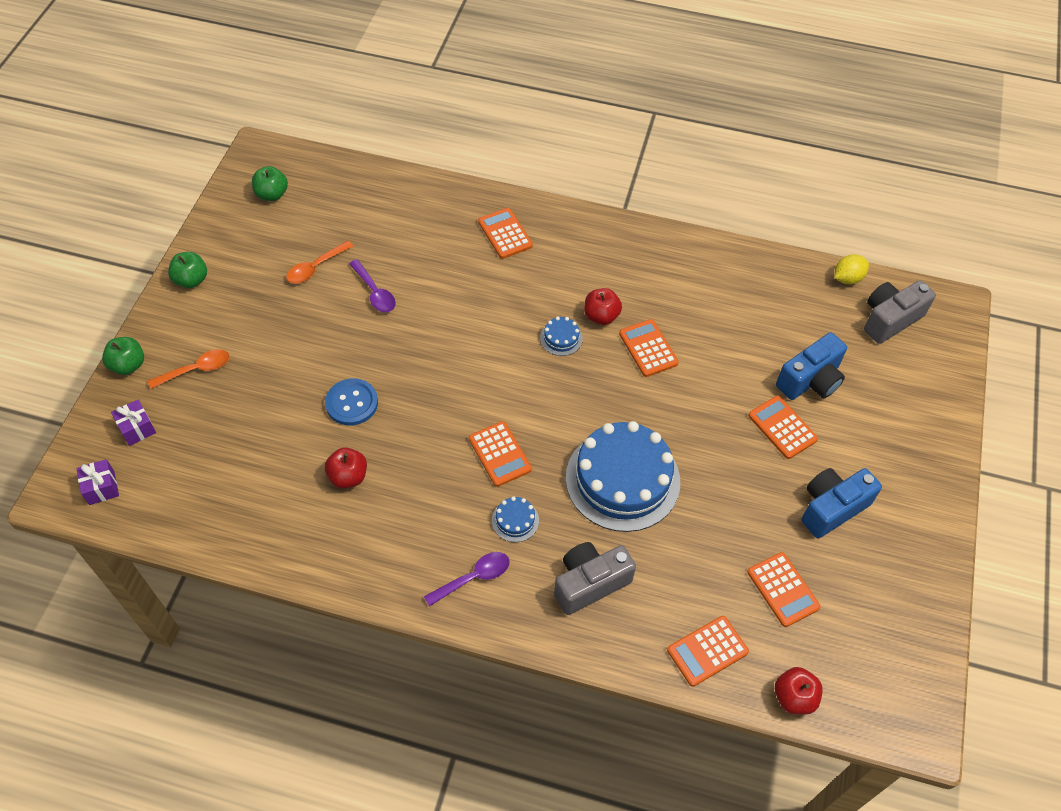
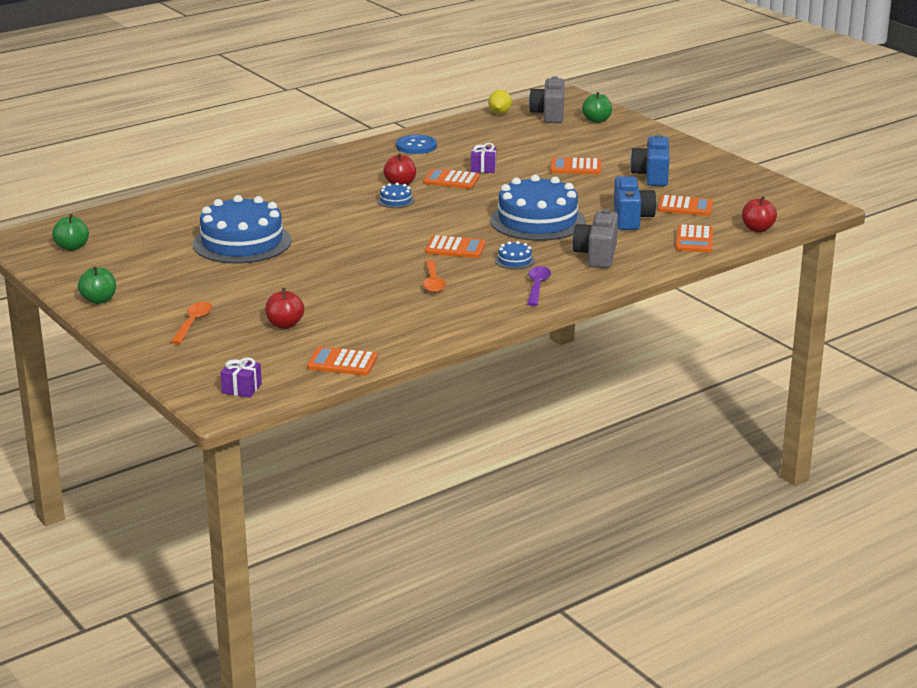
camera: 50 degrees left, 30 degrees down
(128, 365) = (139, 347): green apple -> green apple (596, 120)
(137, 428) = (209, 360): purple gift -> purple gift (483, 168)
(315, 268) = (178, 254): orange spoon -> orange spoon (433, 282)
(348, 476) = (388, 300): red apple -> red apple (285, 324)
(352, 403) = (327, 280): blue button -> blue button (416, 146)
(375, 292) = (242, 242): purple spoon -> blue cake
(505, 234) = (273, 187): orange calculator -> orange calculator (342, 362)
(810, 380) = (555, 148): blue camera -> blue camera (631, 218)

